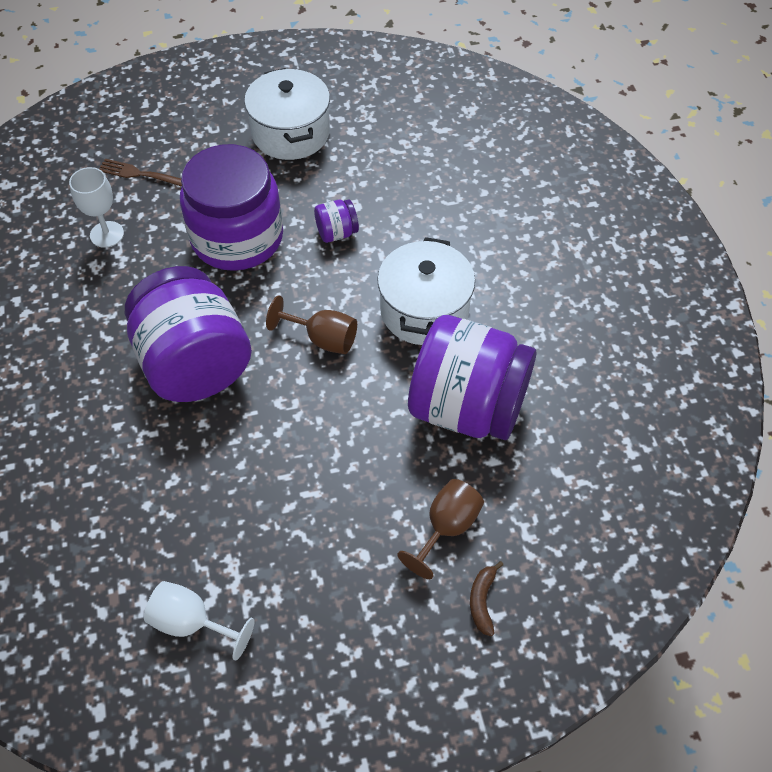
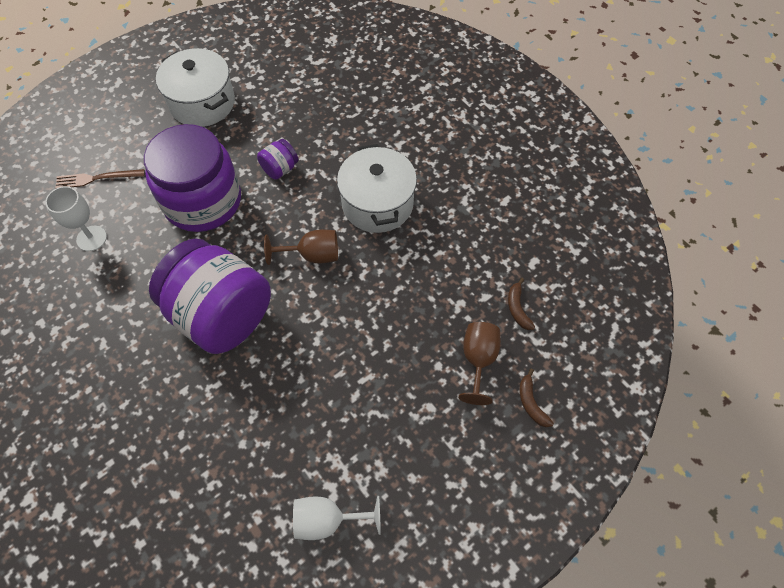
camera: 25 degrees left, 5 degrees up
(467, 407) = (446, 264): purple jar -> none
(524, 489) = (517, 308): none -> brown banana

